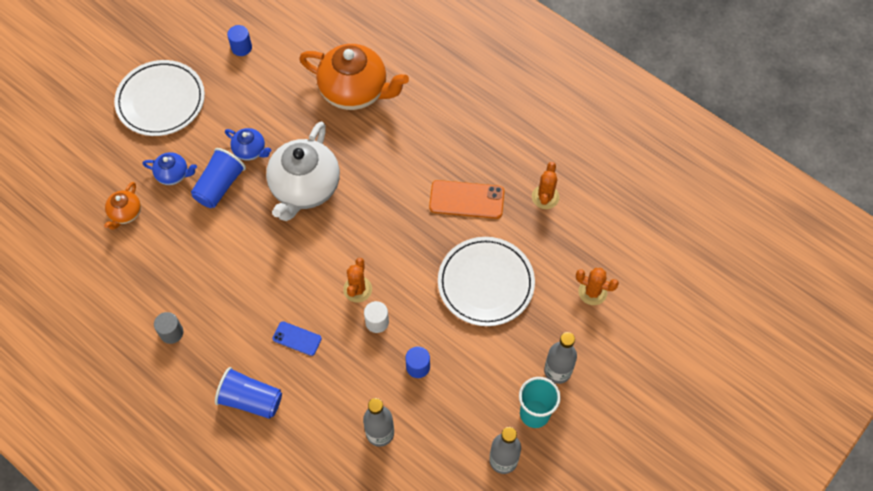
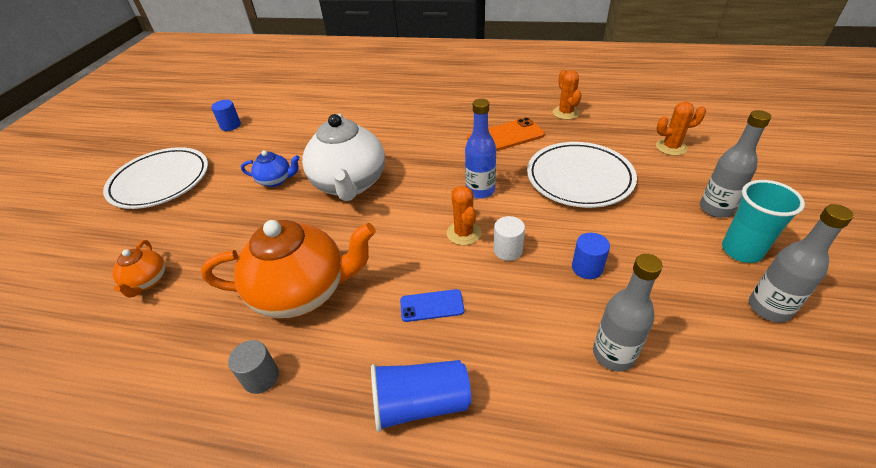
camera: 25 degrees left, 20 degrees down
(173, 175) = (197, 227): blue teapot -> none
(220, 186) = (256, 216): blue cup -> none
(355, 91) = (352, 115): orange teapot -> orange teapot (303, 291)
(399, 253) = (480, 191): none -> blue bottle

